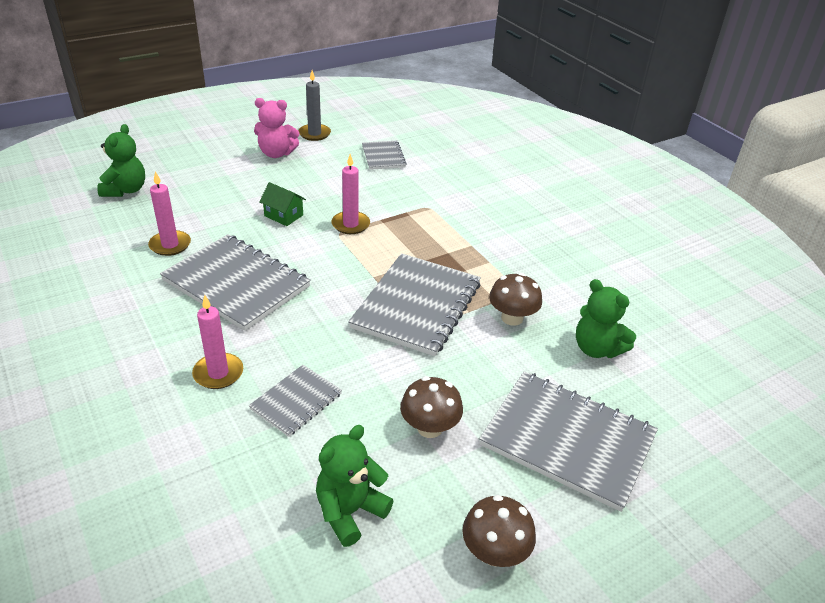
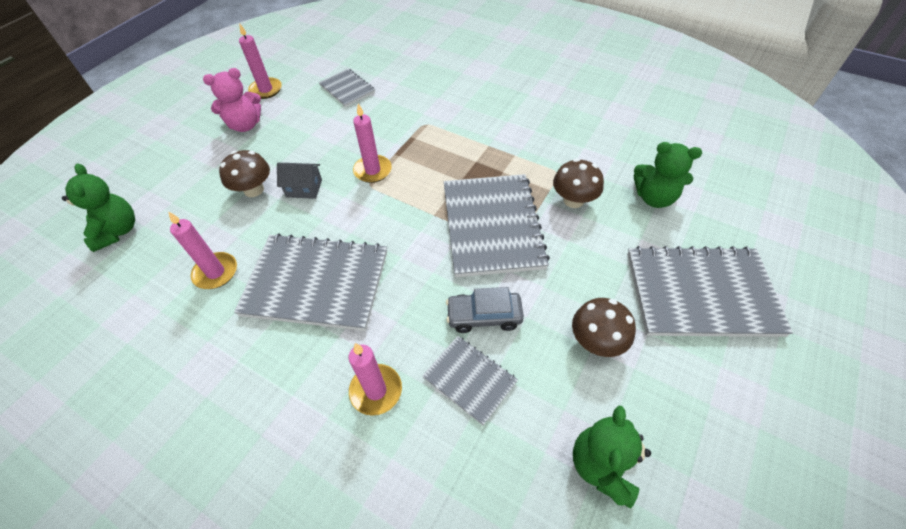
camera: 25 degrees left, 15 degrees up
(283, 215) = (304, 188): green house -> grey house
(296, 401) = (469, 380): grey notebook -> grey notebook turned 60 degrees counterclockwise
(314, 134) = (266, 90): grey candle -> pink candle
(348, 365) = (484, 316): none -> grey car
(494, 552) = (736, 431): brown mushroom -> brown mushroom (254, 190)

